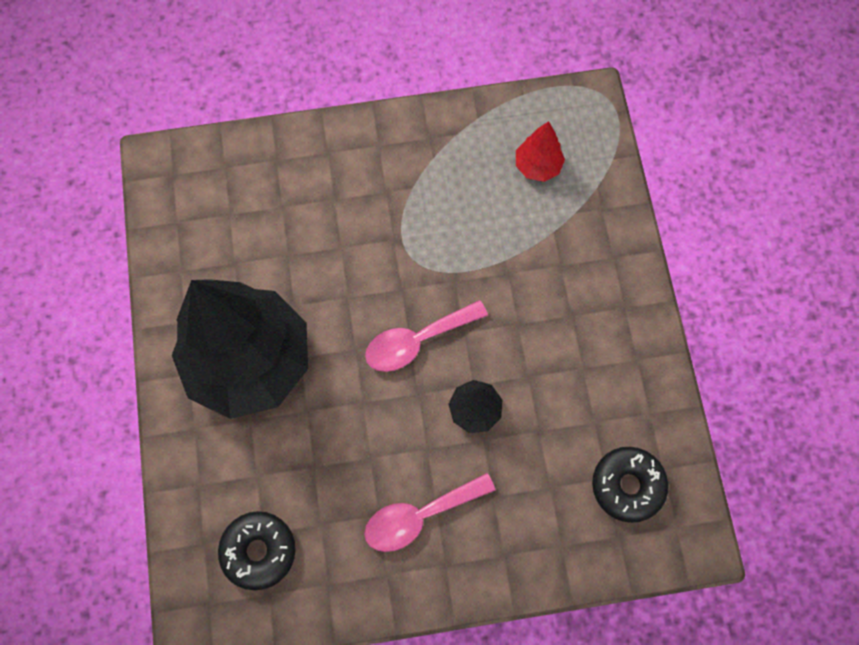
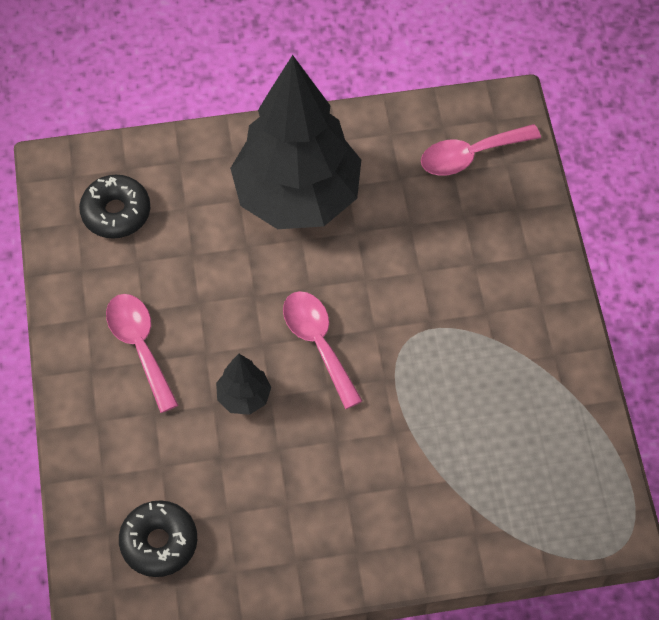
camera: 90 degrees right, 10 degrees down
(212, 198) = (470, 155): none -> pink spoon
(537, 166) = (526, 466): red tree -> none

